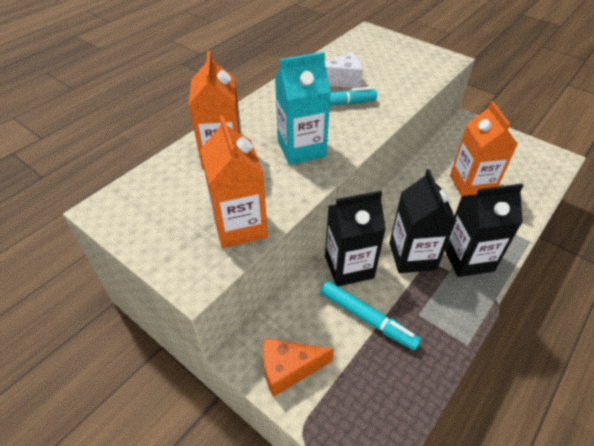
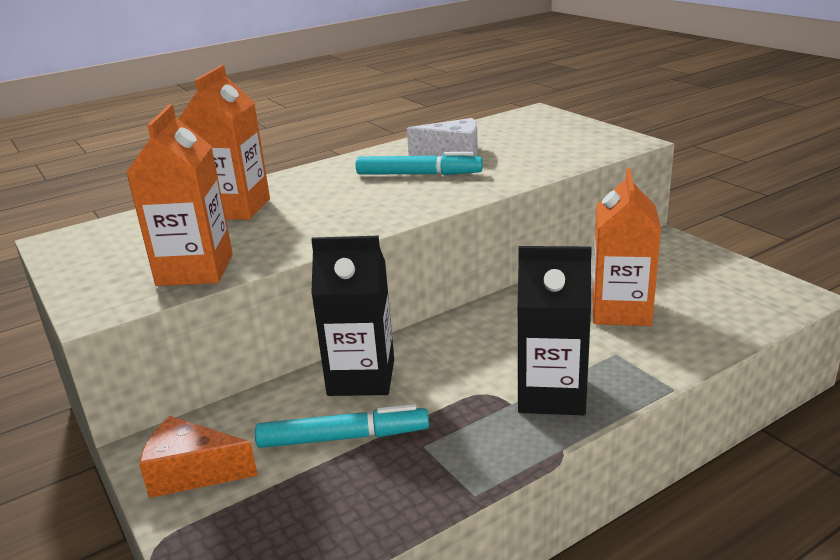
camera: 20 degrees right, 20 degrees down
(301, 149) = (339, 210): turquoise carton -> none
(367, 318) = (343, 438): turquoise marker -> turquoise marker turned 60 degrees counterclockwise
(412, 256) = (464, 379): black carton -> none

